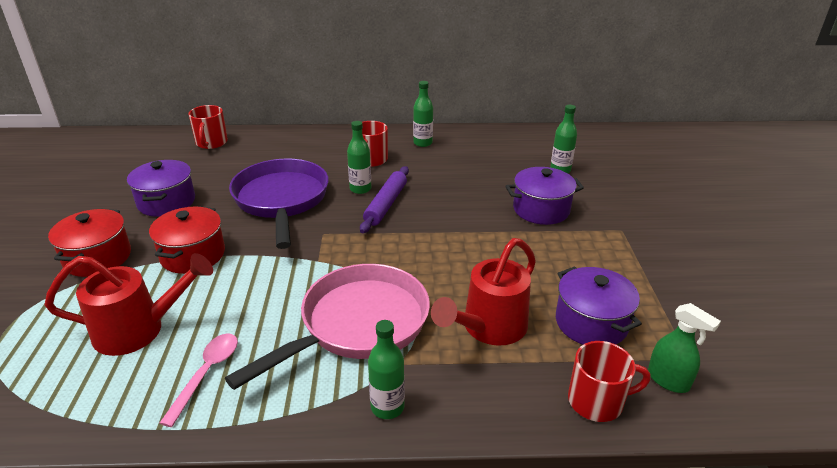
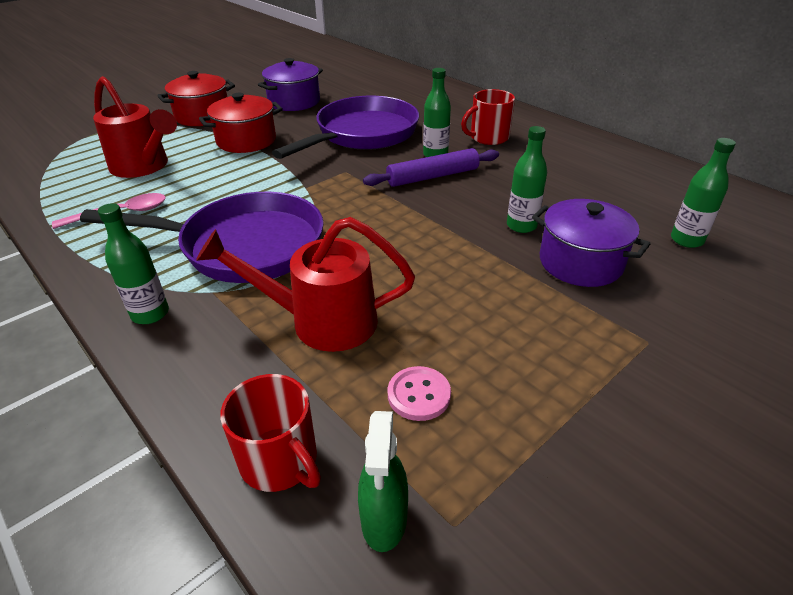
camera: 50 degrees right, 5 degrees up
(211, 143) = (391, 76): red mug -> none
(358, 324) = (244, 246): pink pan -> purple pan
(423, 143) = (566, 145): green bottle -> green bottle (521, 226)
(591, 323) = (419, 395): purple pot -> pink button

